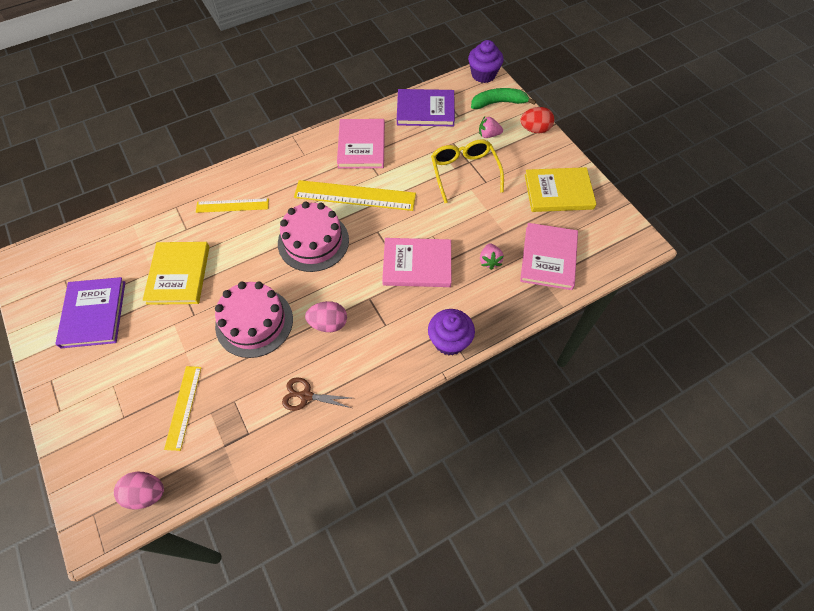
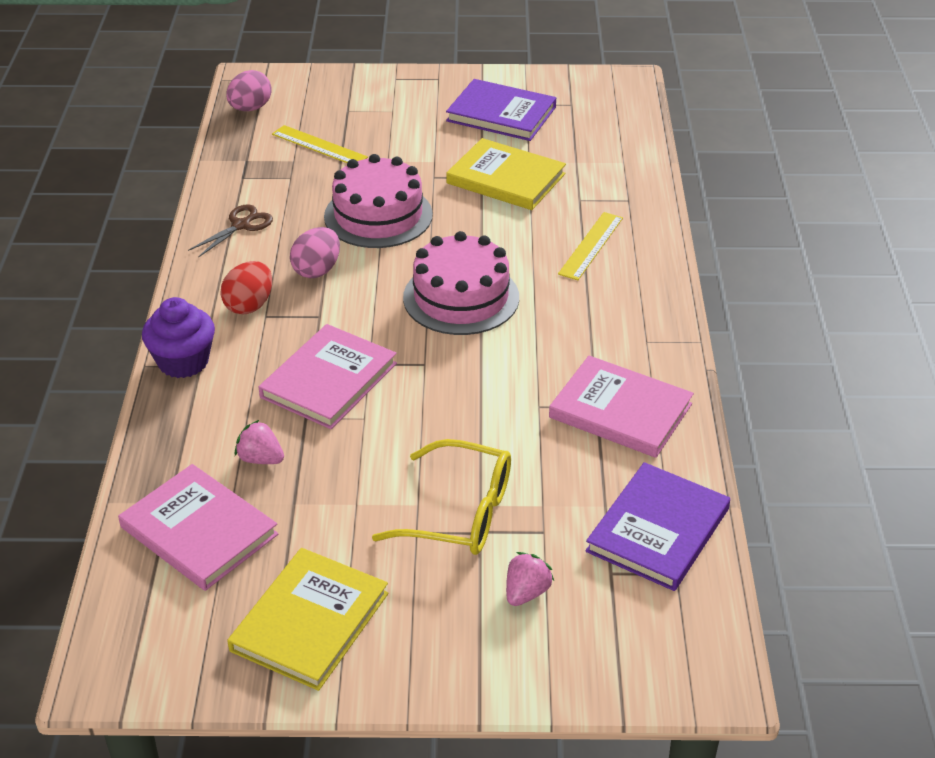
camera: 120 degrees right, 20 degrees down
(355, 196) = (514, 365): yellow ruler -> none
(483, 74) = (712, 675): purple cupcake -> none
(498, 103) = (605, 656): green banana -> none
(535, 129) = (487, 675): red egg -> red egg (249, 305)

